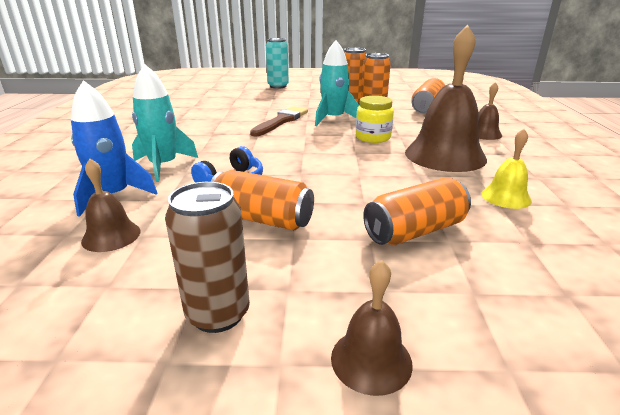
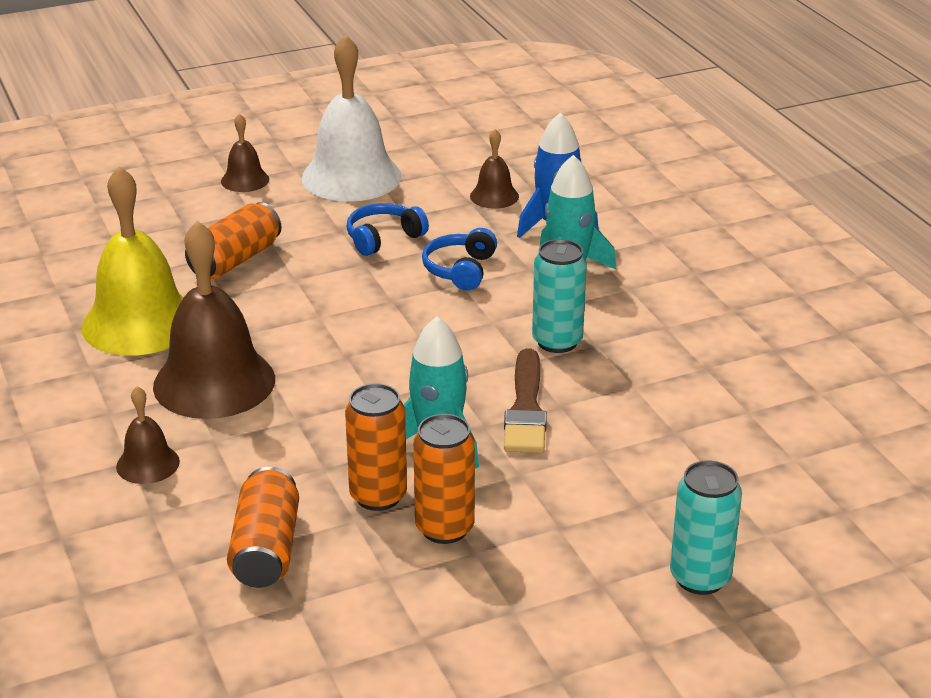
camera: 155 degrees right, 5 degrees up
(218, 314) = (351, 177): brown can -> white bell
(230, 137) = (557, 341): none -> turquoise can
(262, 219) = (383, 238): orange can -> blue headphones
(373, 137) = (337, 400): yellow jar -> none
(506, 197) = (140, 323): yellow bell -> yellow bell, size x2.07

